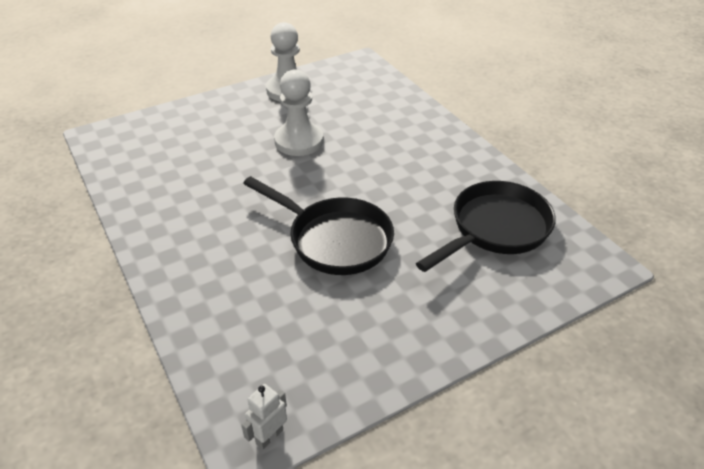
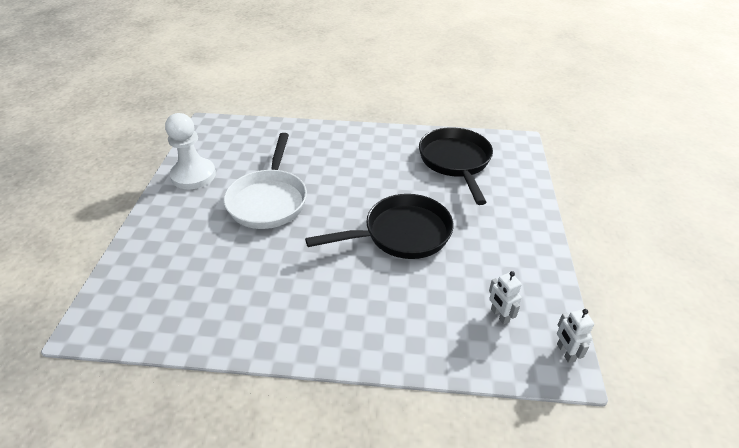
camera: 55 degrees left, 0 degrees up
(281, 360) = (499, 315): none -> white robot
(299, 141) = (269, 200): white pawn -> white pan

